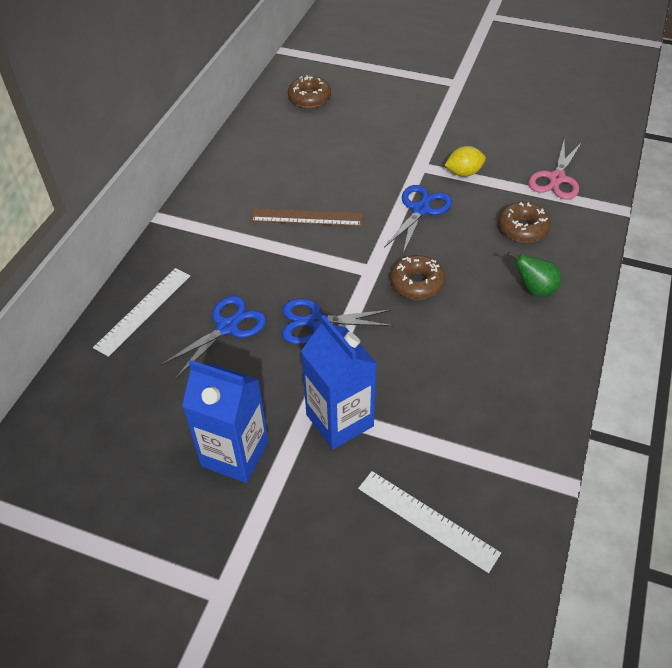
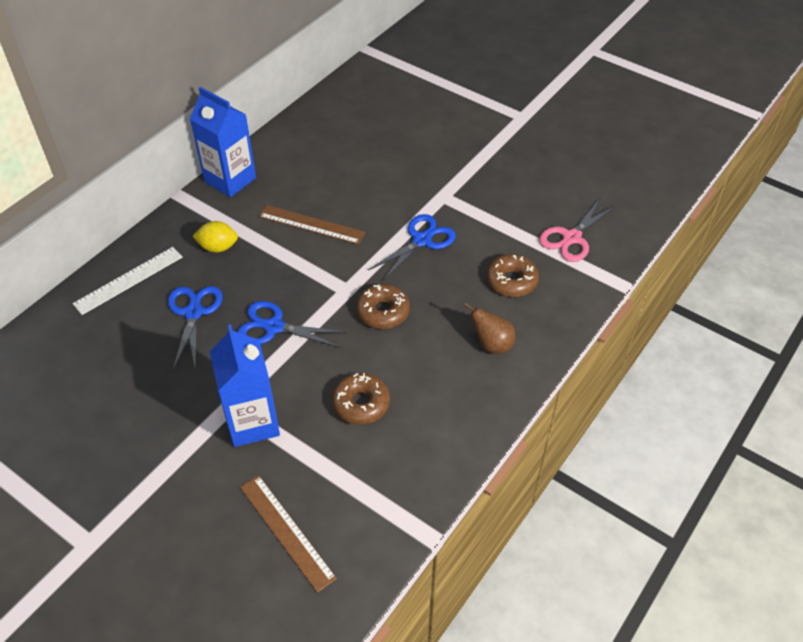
camera: 15 degrees right, 0 degrees up
(227, 327) = (193, 313): blue scissors -> blue scissors turned 60 degrees counterclockwise
(235, 454) = (149, 429): blue carton -> blue carton (230, 180)
(309, 98) = (369, 104): brown donut -> brown donut (361, 404)
(427, 519) = (287, 531): white ruler -> brown ruler
(463, 173) = (481, 212): yellow lemon -> yellow lemon (218, 247)
(534, 289) = (492, 344): green pear -> brown pear

